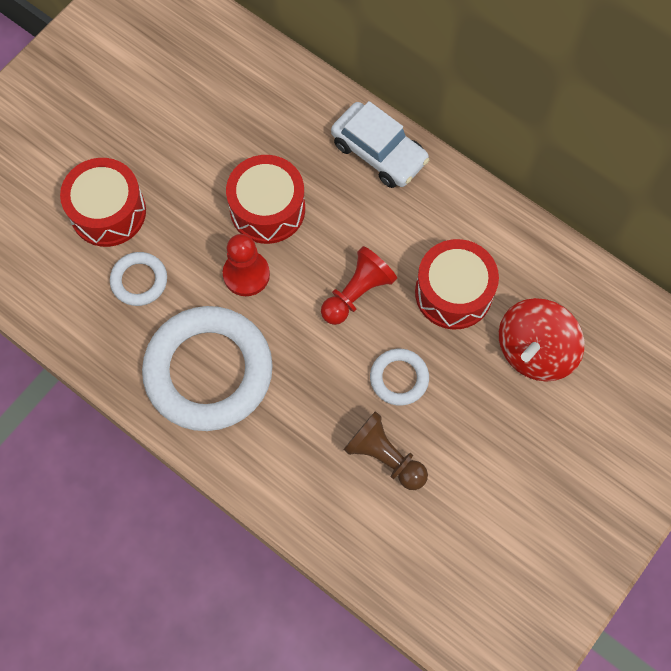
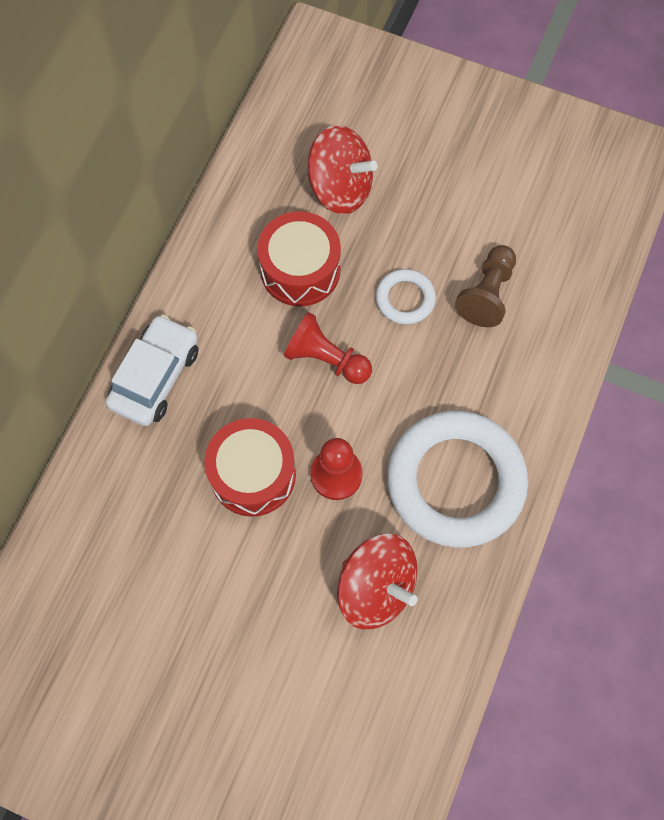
camera: 105 degrees left, 0 degrees up
(108, 212) = (301, 652): red drum -> none
(139, 281) = (376, 587): white ring -> red spinning top

